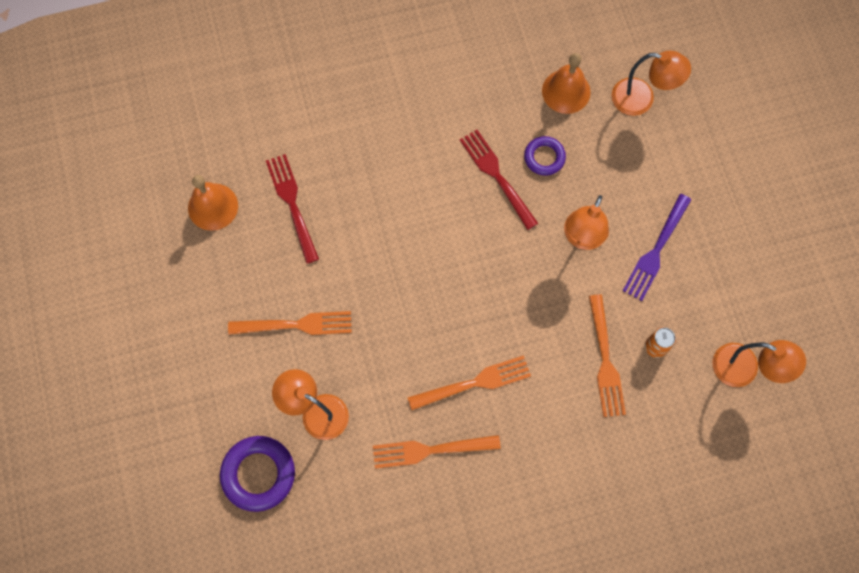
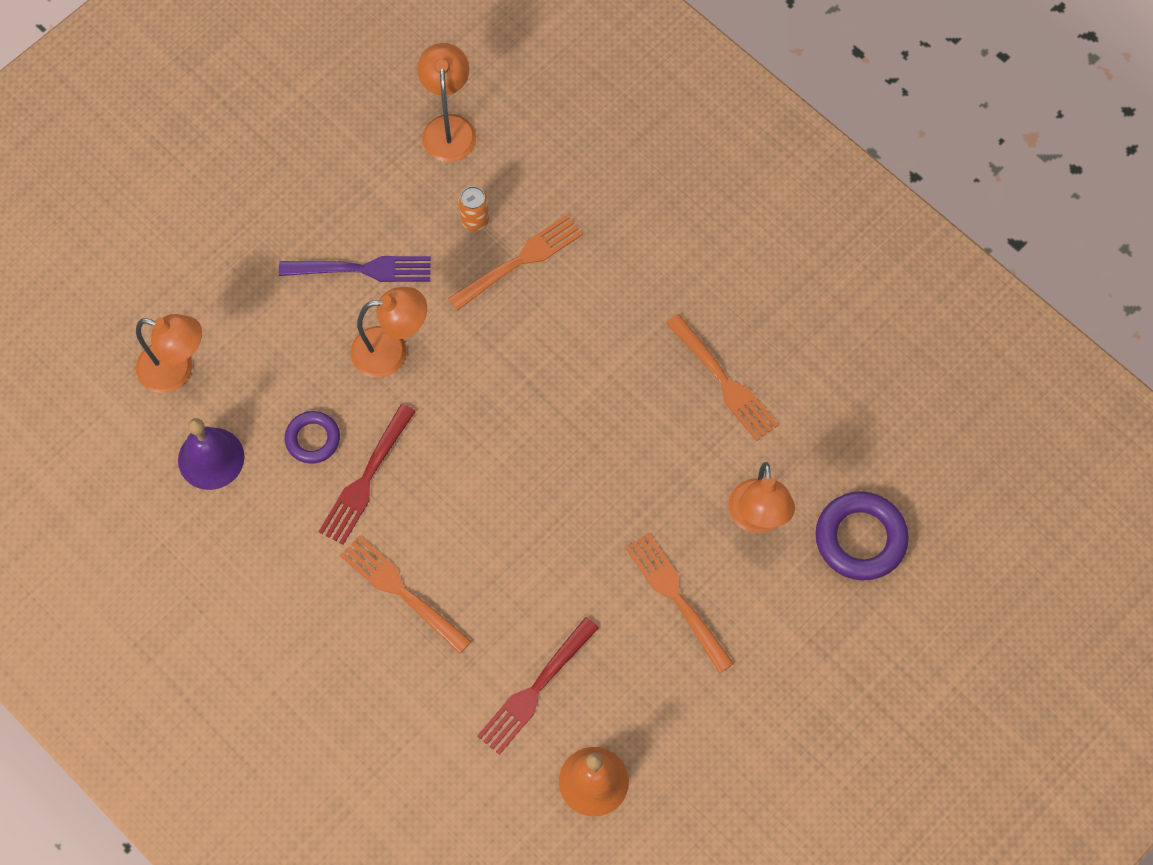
camera: 120 degrees left, 5 degrees down
(474, 383) = (625, 376): orange fork -> orange fork (401, 591)
(566, 91) = (211, 458): orange bell -> purple bell
(641, 99) = (176, 371): orange lamp -> orange lamp turned 120 degrees clockwise

